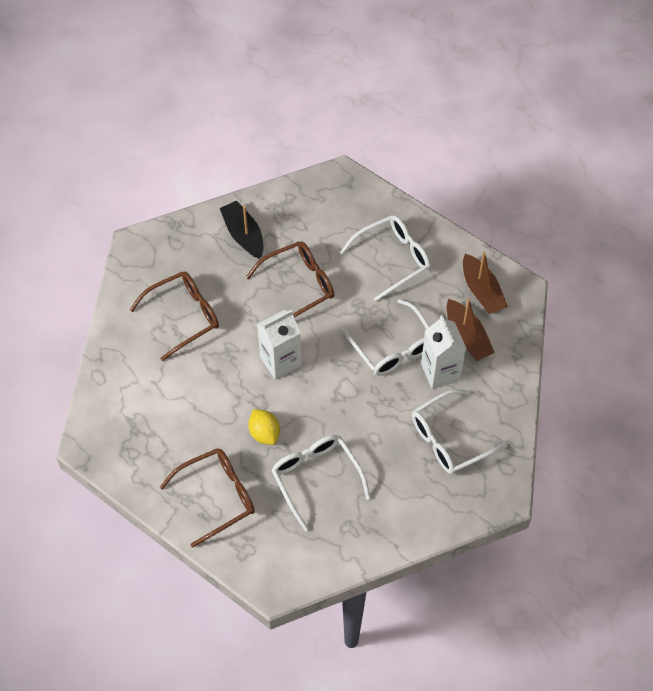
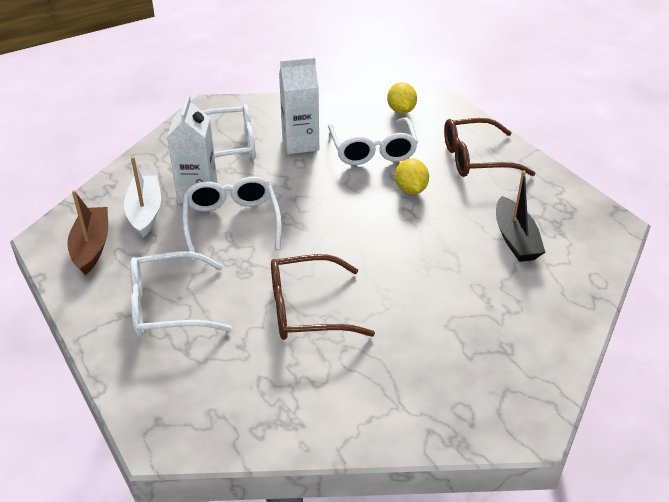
camera: 160 degrees left, 20 degrees down
(184, 316) = (473, 315): brown glasses -> none
(243, 235) = (355, 394): black boat -> black boat (515, 239)
(280, 361) = (367, 241): white carton -> white carton (300, 143)
(310, 554) = (401, 111): none -> yellow lemon
(467, 336) = (145, 212): brown boat -> white boat

